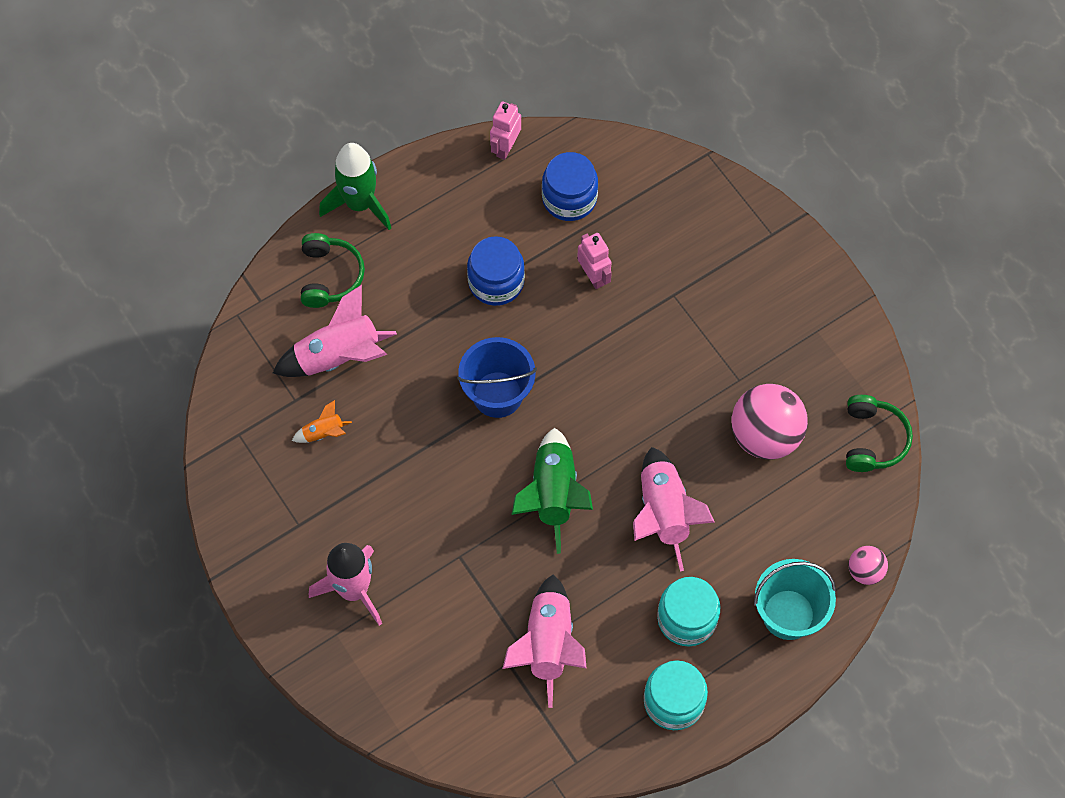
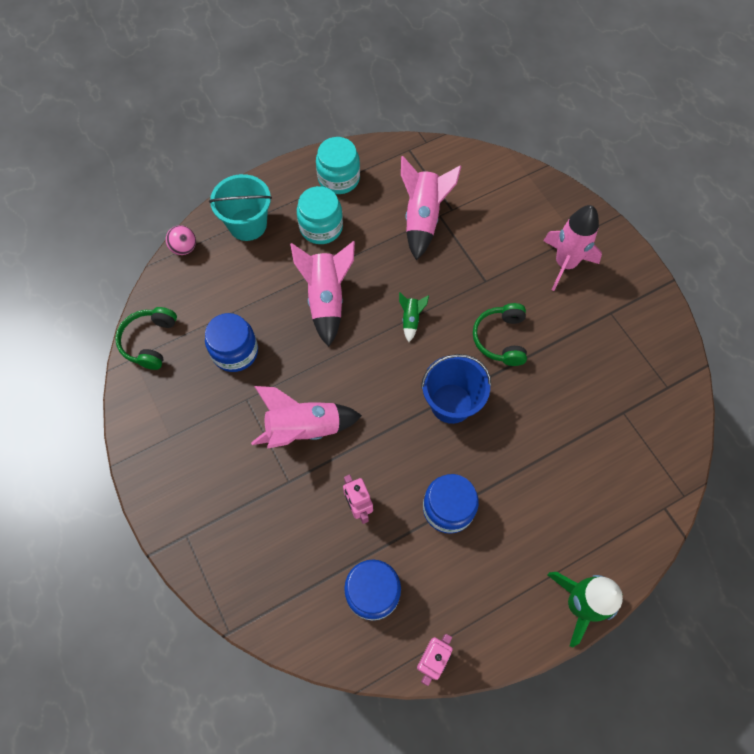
camera: 175 degrees left, 0 degrees up
(324, 433) = (596, 382): orange rocket -> none
(330, 276) = (602, 527): green headphones -> green headphones (500, 339)
(339, 356) = (588, 448): pink rocket -> pink rocket (304, 428)
(553, 494) = (411, 319): green rocket -> green rocket, size x0.48
(765, 435) = (235, 351): pink ball -> blue jar

